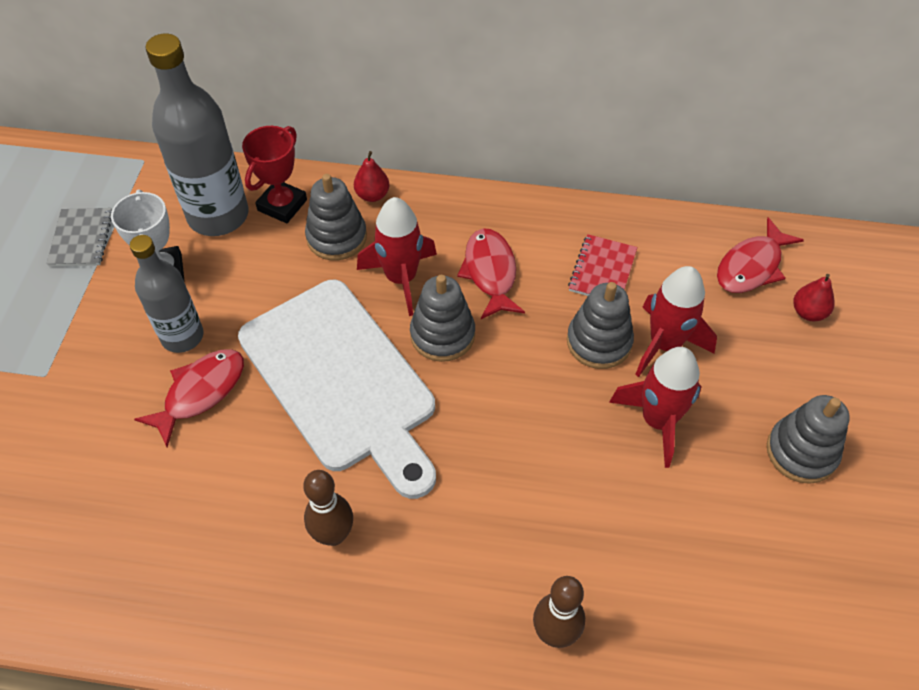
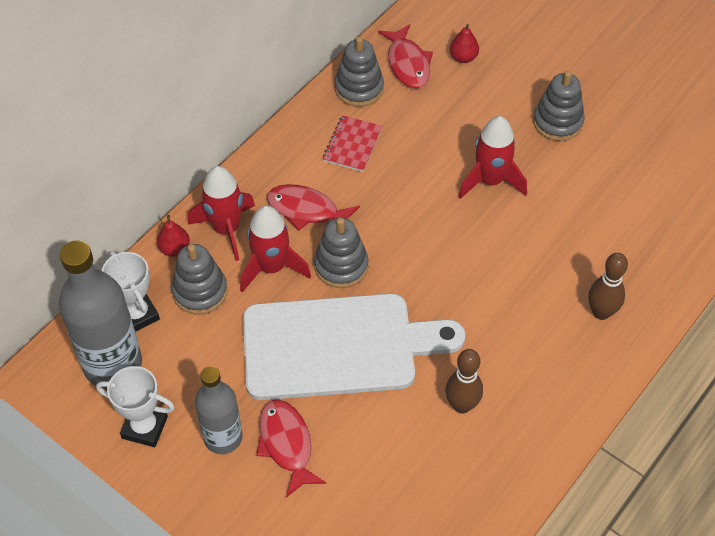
camera: 60 degrees left, 0 degrees up
(81, 239) = (59, 478): grey notebook -> none
(282, 205) = (137, 315): red trophy -> white trophy
(599, 342) = (409, 179): grey stacking toy -> grey stacking toy (359, 88)
(602, 270) = (352, 145): red notebook -> red notebook turned 60 degrees clockwise
(665, 344) = (436, 144): red rocket -> red rocket (226, 229)

